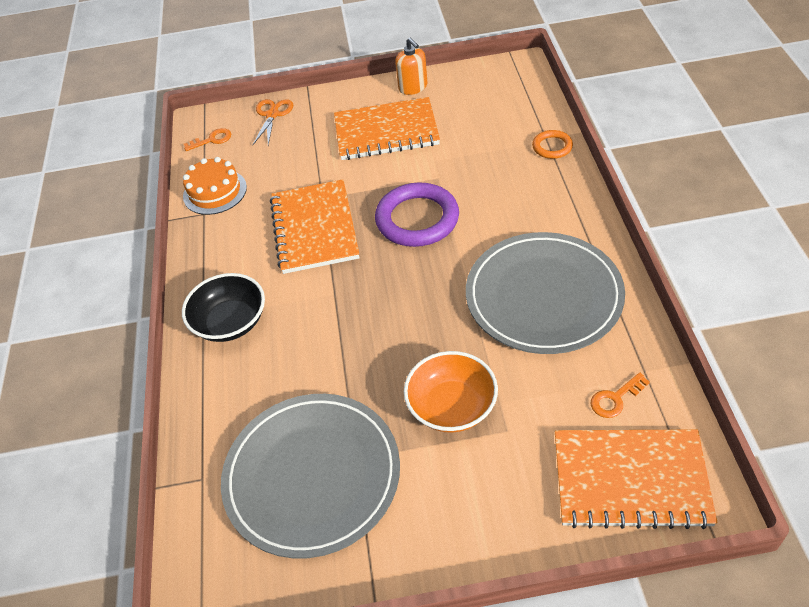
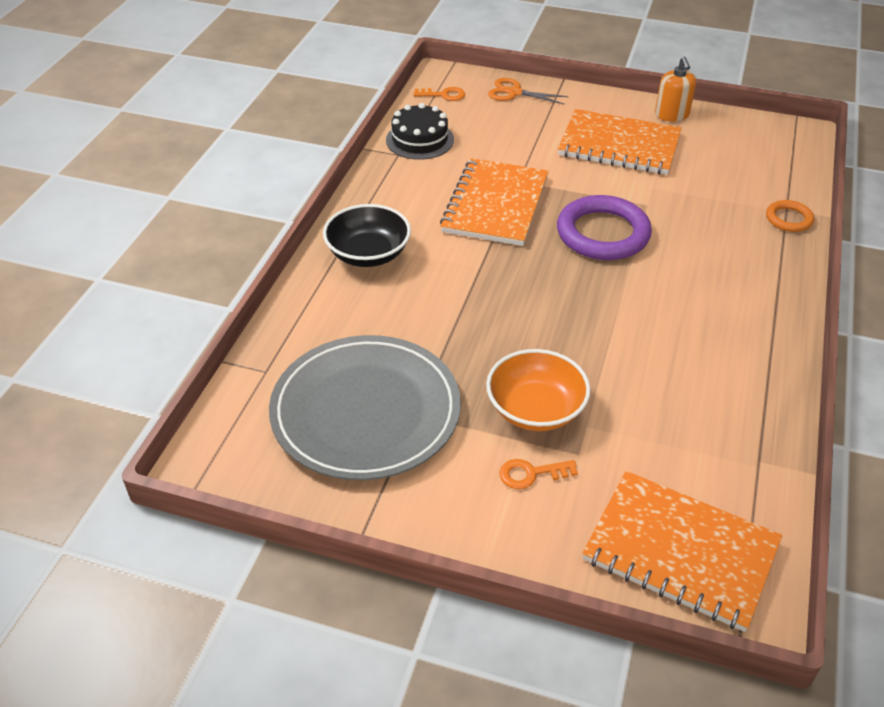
camera: 20 degrees right, 5 degrees down
(215, 192) = (420, 140): orange cake -> black cake
(272, 115) = (514, 93): orange scissors -> orange scissors turned 105 degrees counterclockwise
(543, 296) = (692, 351): grey plate -> none
(615, 398) = (710, 473): orange key -> orange key (531, 474)

